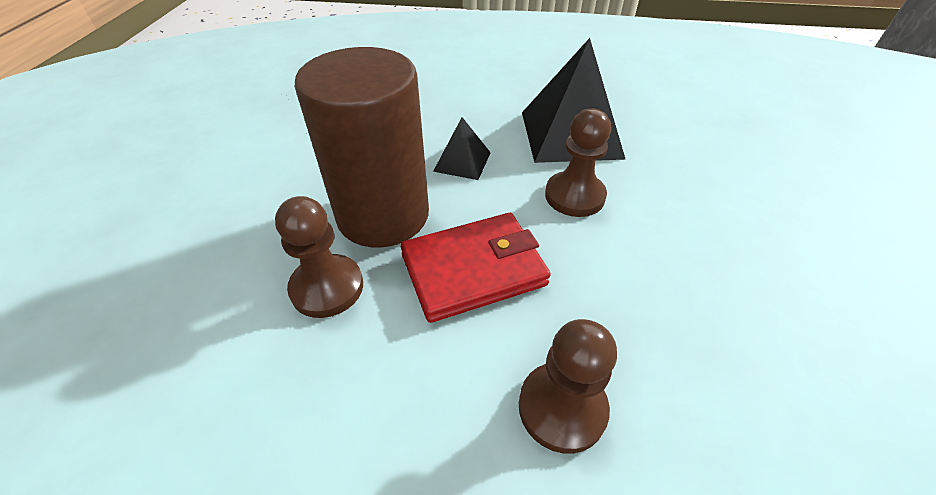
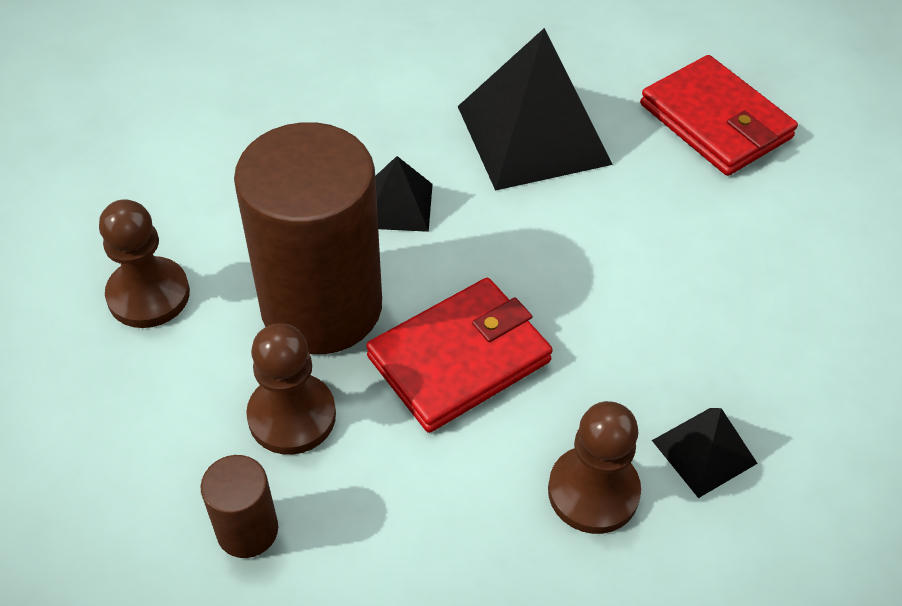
camera: 15 degrees left, 5 degrees up
(248, 373) = (247, 530): none -> brown cylinder
(574, 196) = (558, 234): brown pawn -> brown pawn (148, 295)
(676, 392) = (704, 451): none -> black pyramid
(708, 144) = (715, 121): none -> red wallet

